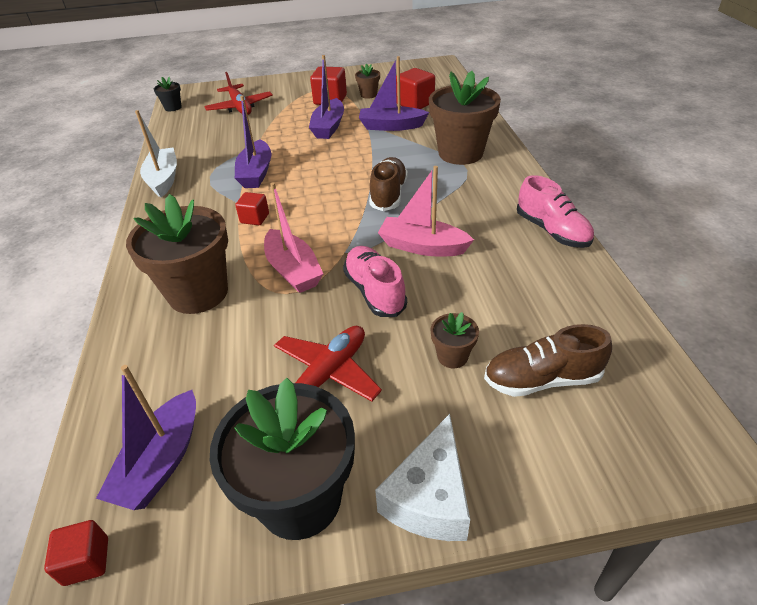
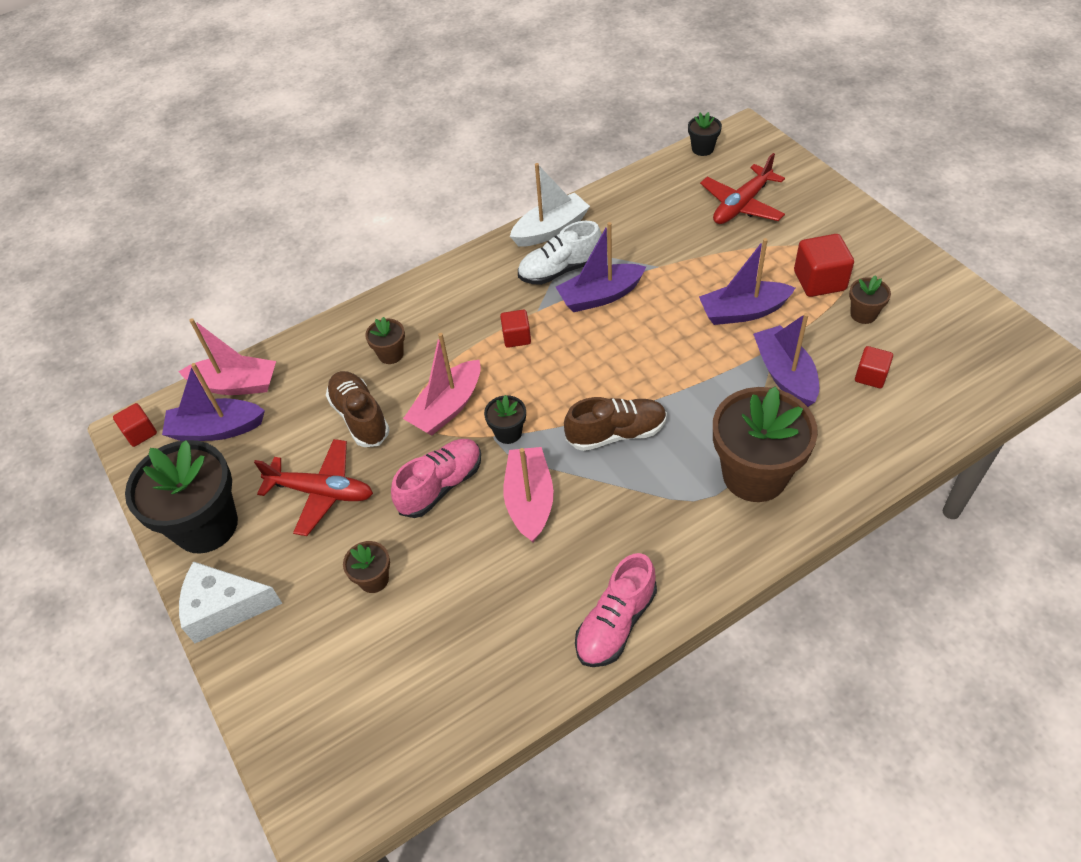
camera: 70 degrees right, 10 degrees up
(112, 429) = (236, 385): none -> pink boat
(198, 293) = (391, 354): brown flower pot -> brown flower pot, size x0.45
(210, 184) = (560, 270): none -> white shoe
(347, 243) = (508, 432): none -> black flower pot
(415, 103) = (870, 376): red cube -> red cube, size x0.61
(541, 379) = (366, 661): brown shoe -> brown shoe (360, 417)

